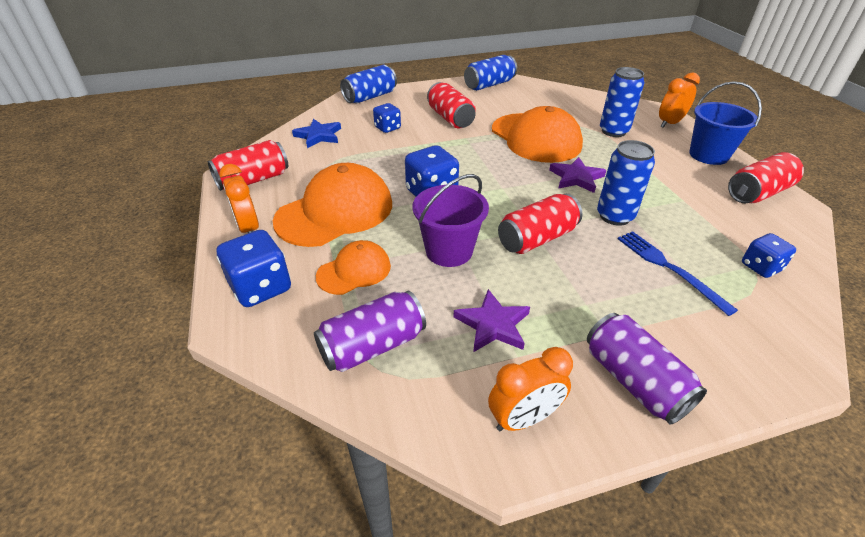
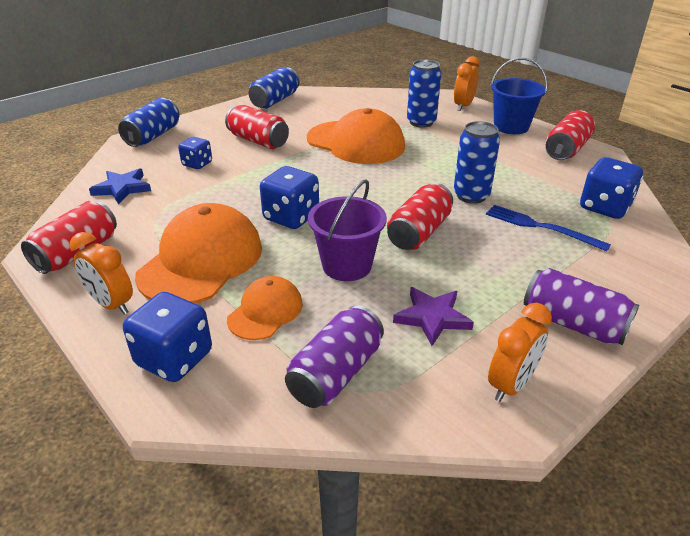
camera: 25 degrees left, 5 degrees down
(576, 178) = (416, 170): purple star -> none
(760, 267) = (604, 207): blue dice -> blue dice, size x1.62

